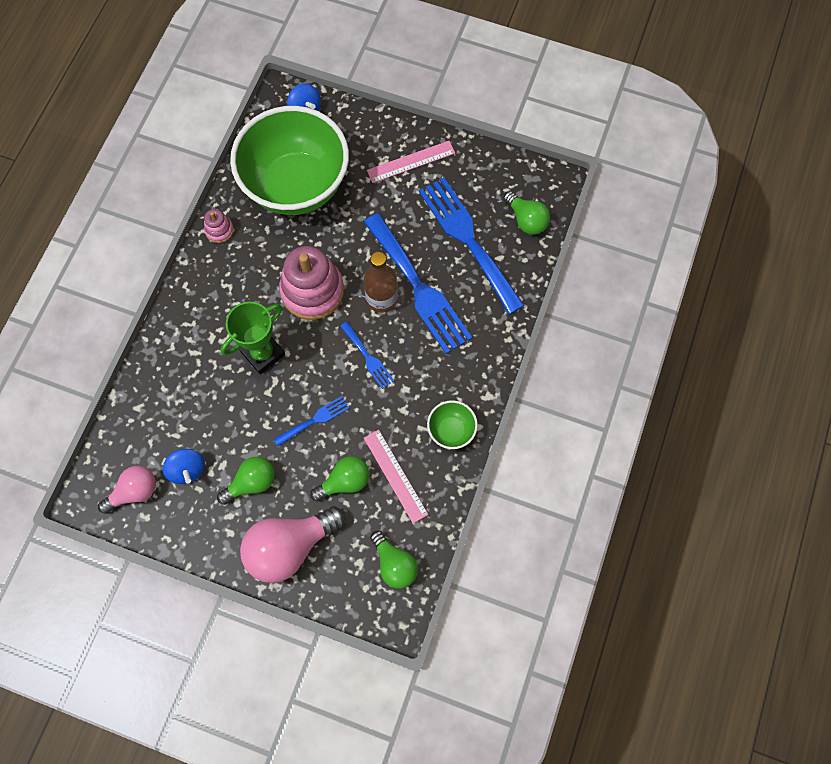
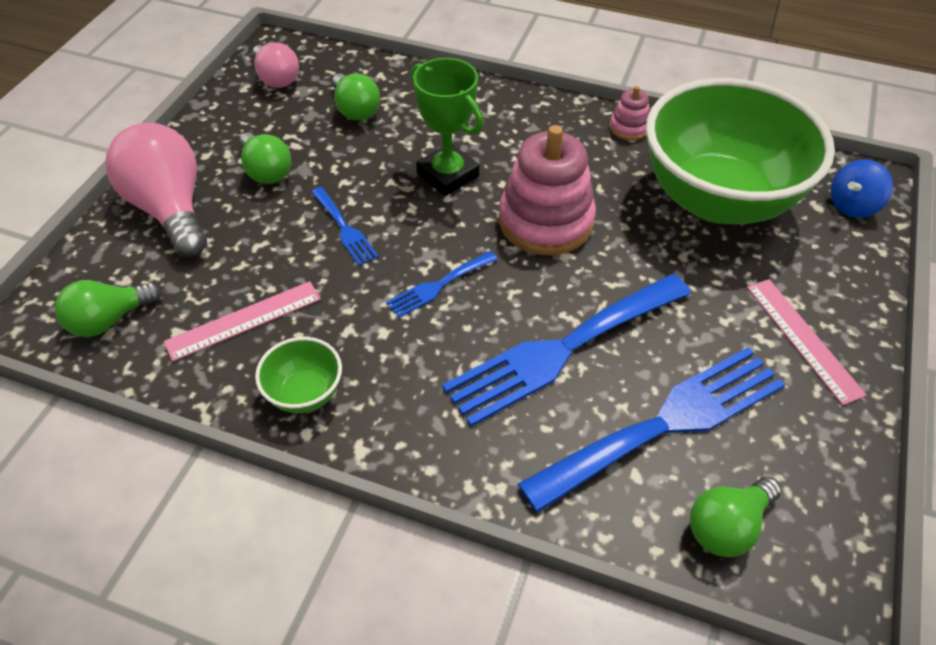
camera: 90 degrees right, 20 degrees down
(187, 469) = (295, 117): blue spinning top -> none
(344, 482) = (247, 262): green light bulb -> green light bulb (355, 109)
(381, 299) = (538, 301): brown bottle -> none

